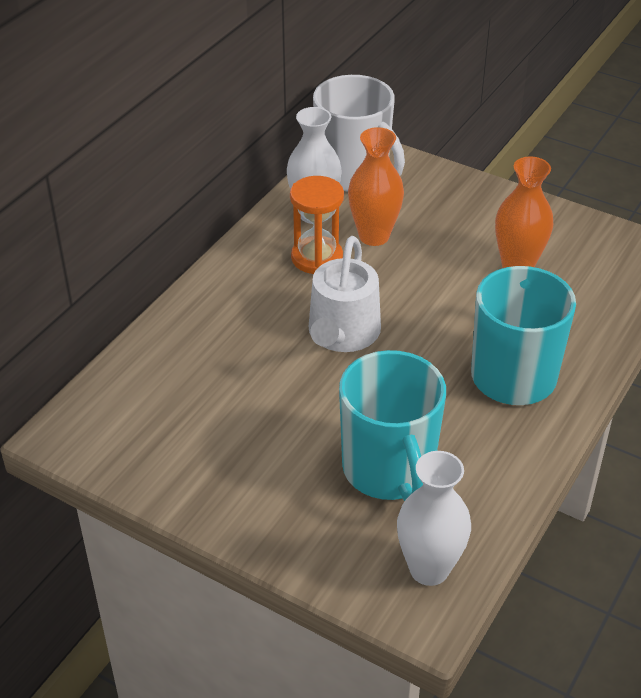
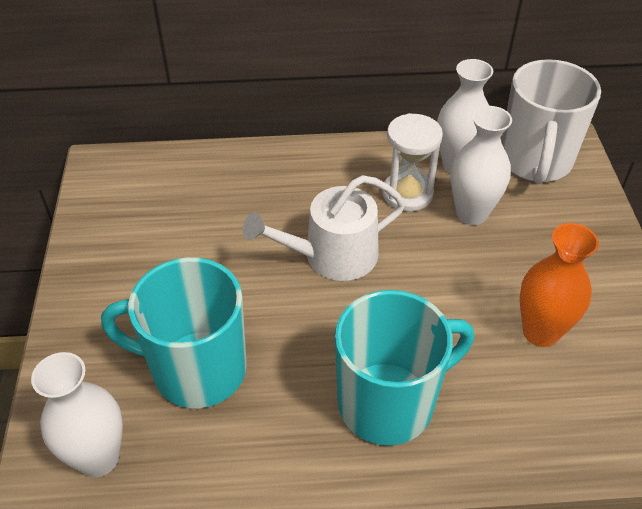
camera: 55 degrees right, 5 degrees up
(317, 258) = (407, 194): orange hourglass -> white hourglass
(374, 236) = (471, 213): orange vase -> white vase
(389, 470) = (196, 369): turquoise mug -> turquoise mug turned 60 degrees clockwise

